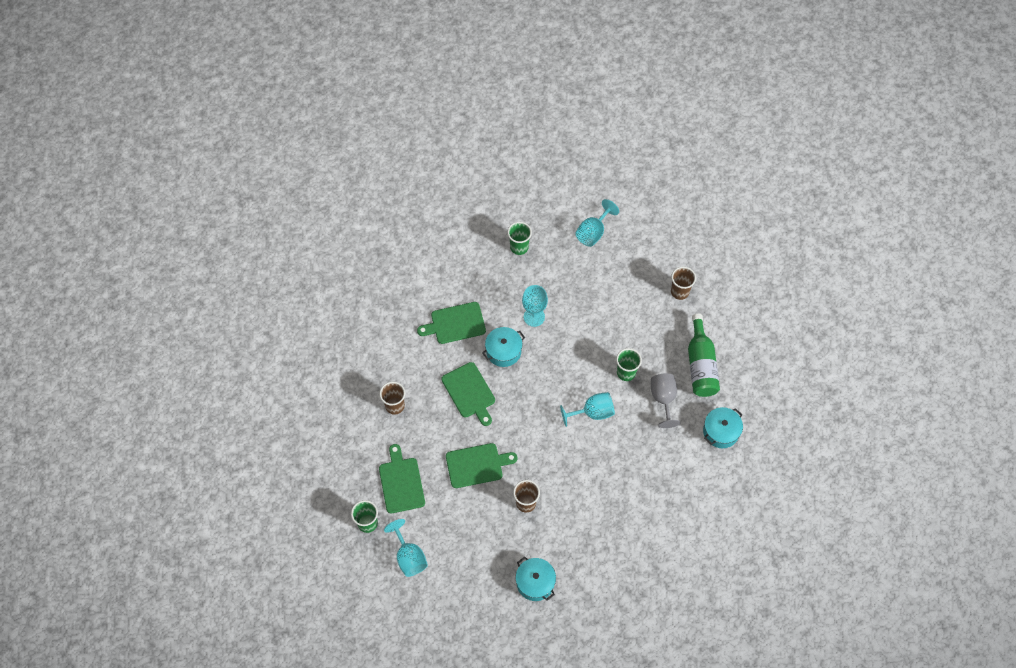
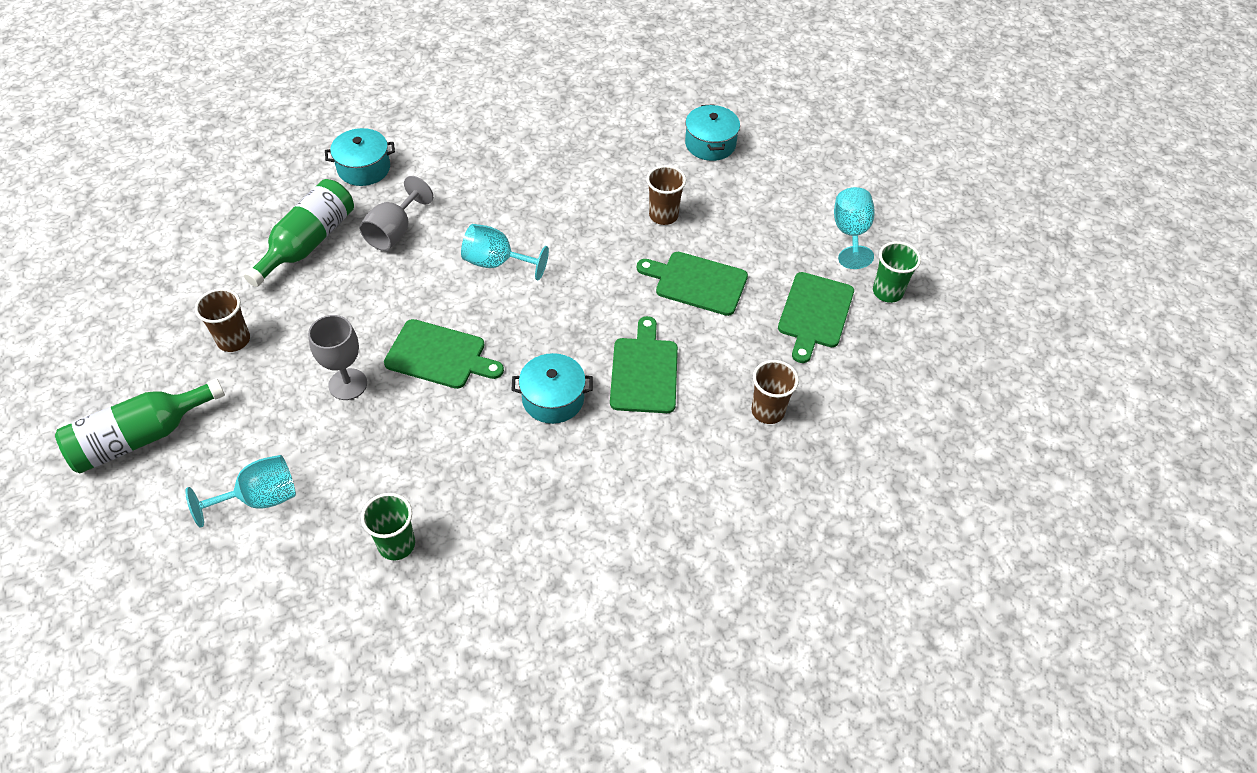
camera: 150 degrees left, 10 degrees down
(455, 323) = (595, 479): green cutting board -> green cutting board (439, 356)
(534, 317) = (468, 421): turquoise goblet -> none
(605, 302) = (348, 384): none -> grey goblet
(626, 373) = (410, 283): green cup -> none
(670, 227) = (140, 437): none -> green bottle

